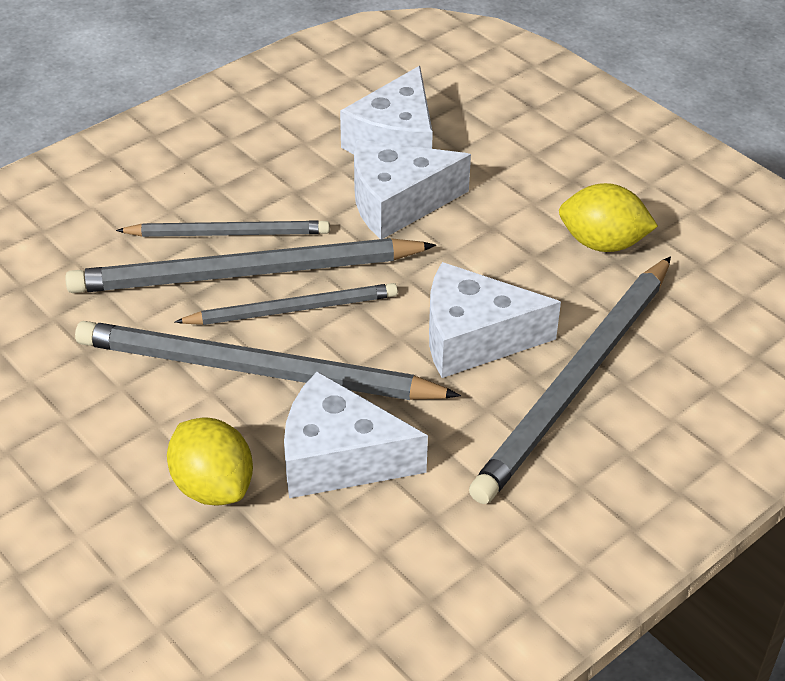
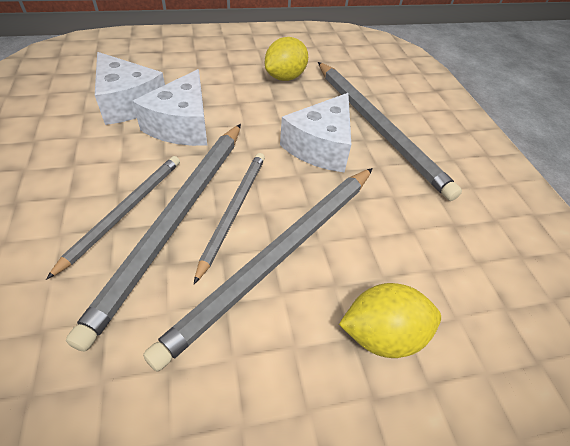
camera: 65 degrees left, 5 degrees up
(339, 457) = (387, 247): white cheese -> none

